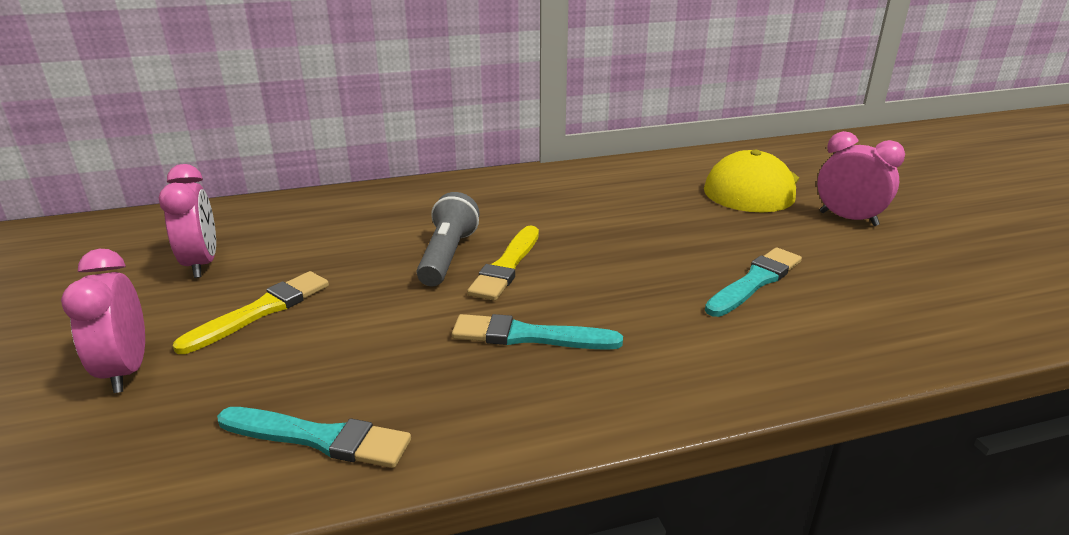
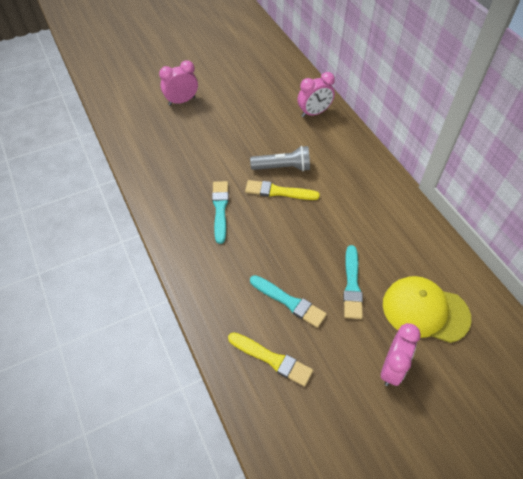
camera: 80 degrees right, 25 degrees up
(202, 264) = (255, 90): pink clock -> pink clock (314, 113)
(261, 311) = (223, 120): yellow brush -> yellow brush (272, 359)
(319, 438) = (152, 161): turquoise brush -> turquoise brush (352, 285)

